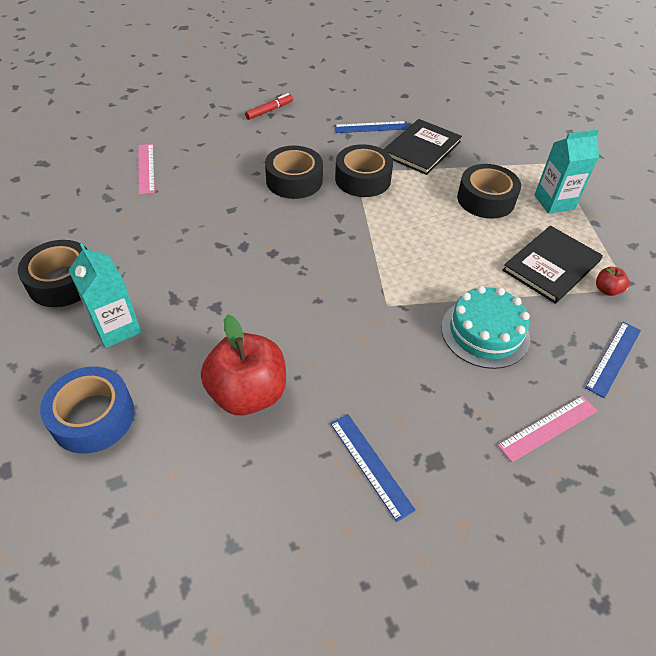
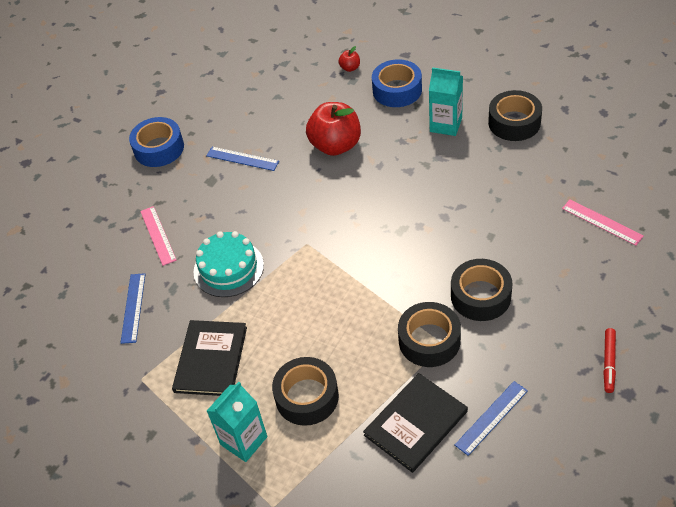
camera: 150 degrees right, 0 degrees up
(421, 148) = (416, 423): black book -> black book turned 45 degrees clockwise
(478, 589) = (159, 148): none -> blue tape
(548, 428) = (158, 235): pink ruler -> pink ruler turned 45 degrees counterclockwise
(606, 290) = (157, 365): red apple -> red apple (350, 68)

